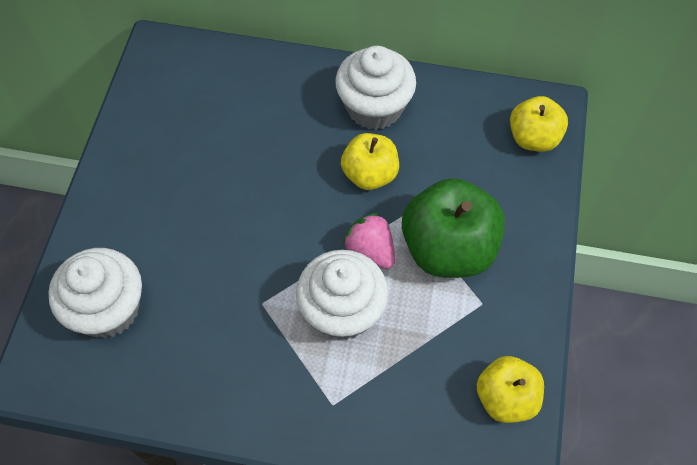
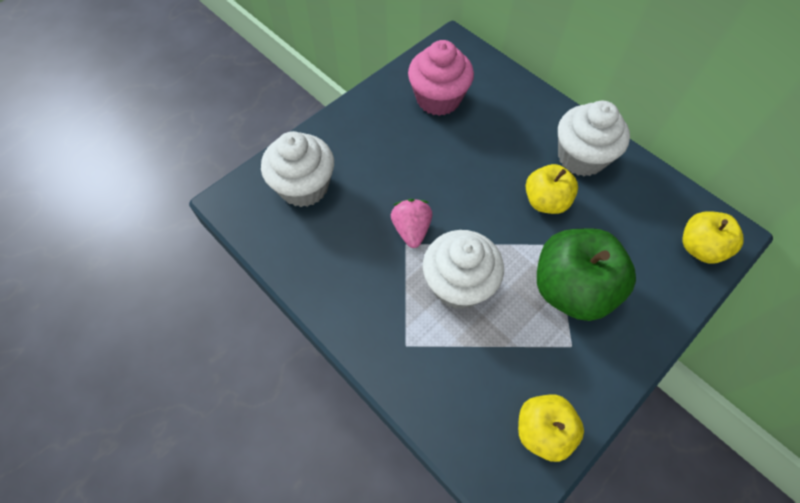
camera: 35 degrees right, 0 degrees up
(187, 124) = (438, 99): none -> pink cupcake
(370, 251) = (509, 255): pink strawberry -> pink strawberry (411, 230)

